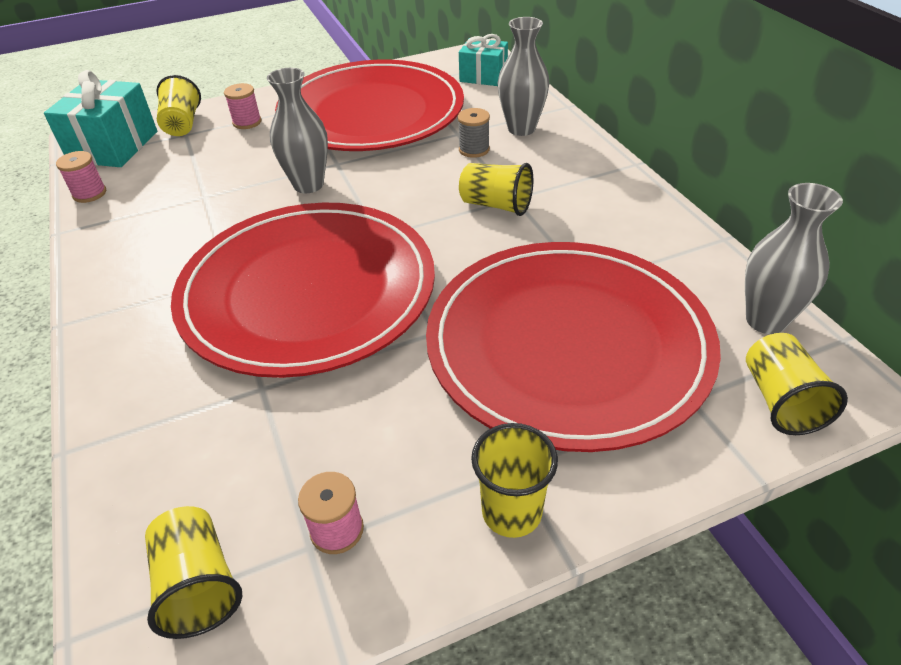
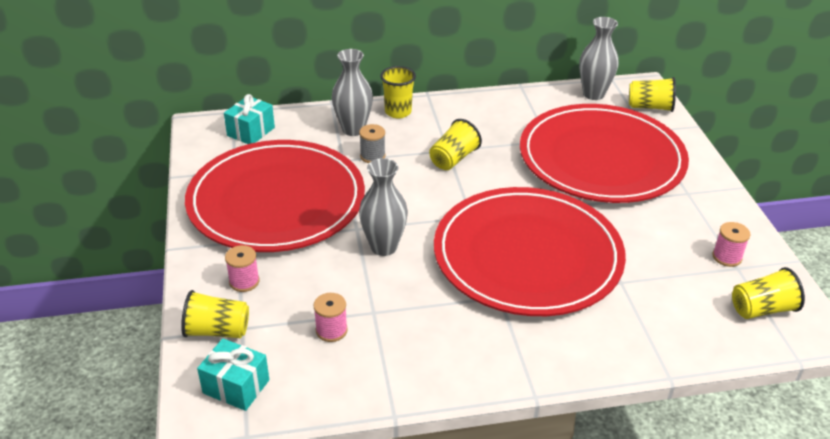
camera: 80 degrees left, 5 degrees down
(89, 193) = (330, 398): pink spool -> pink spool (331, 330)
(113, 146) = (236, 386): turquoise gift -> turquoise gift, size x0.64
(511, 512) = (715, 198): yellow cup -> yellow cup (398, 112)

